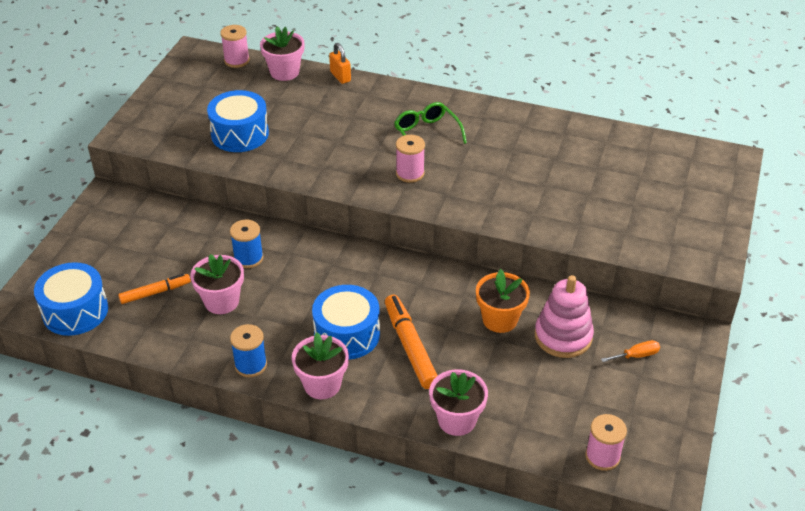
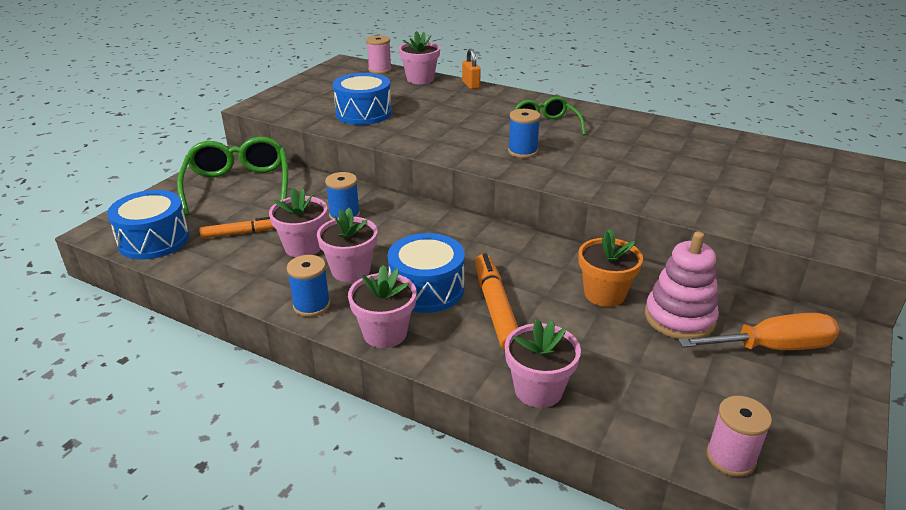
camera: 10 degrees right, 10 degrees down
(129, 231) = (238, 185): none -> green glasses
(274, 322) = (351, 270): none -> pink flower pot
(410, 173) = (522, 152): pink spool -> blue spool
(636, 355) = (772, 347): orange screwdriver -> orange screwdriver, size x2.06

